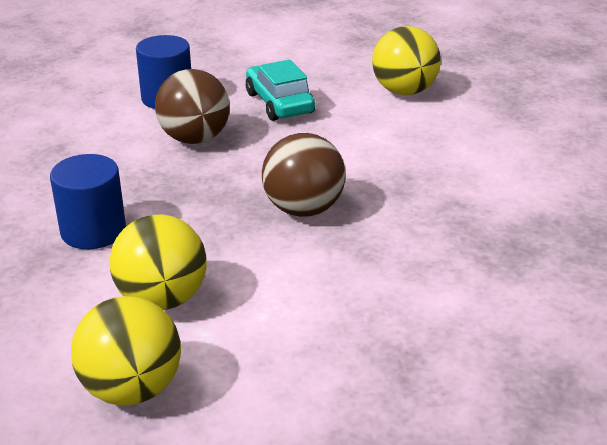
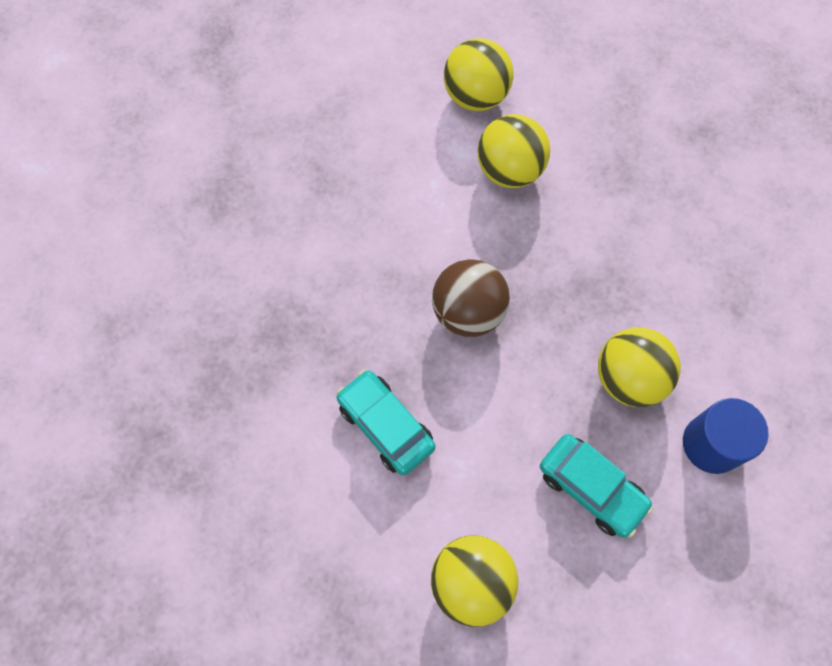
camera: 155 degrees right, 35 degrees up
(93, 231) = (612, 215): blue cylinder -> none
(195, 139) = (628, 378): brown ball -> yellow ball
(429, 168) = (385, 426): none -> turquoise car

